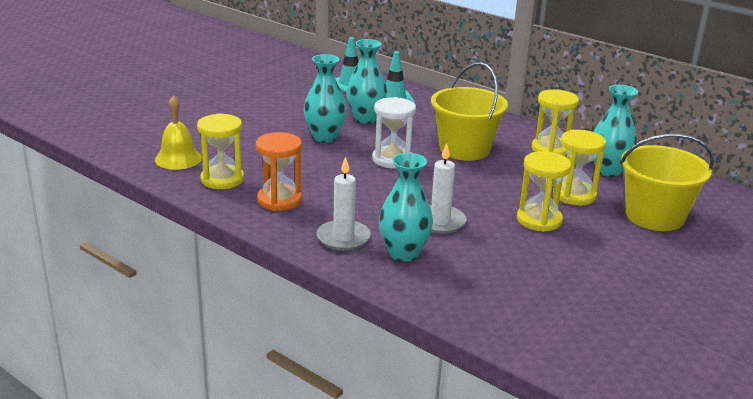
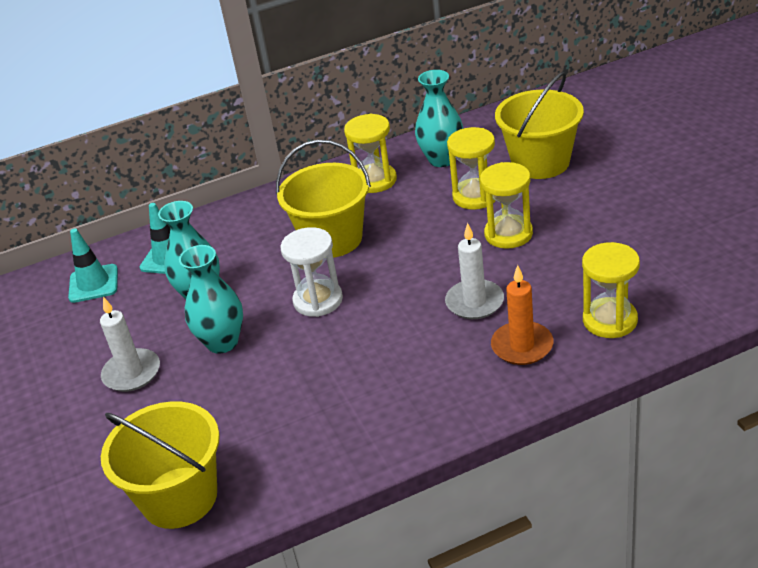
camera: 55 degrees left, 10 degrees up
(178, 159) = (179, 497): yellow bell -> yellow bucket
(222, 179) = (267, 462): yellow hourglass -> yellow hourglass (610, 320)
(279, 200) = (353, 419): orange hourglass -> none
(343, 238) = (468, 384): white candle -> white candle (132, 373)
(403, 253) = (522, 346): turquoise vase -> orange candle

